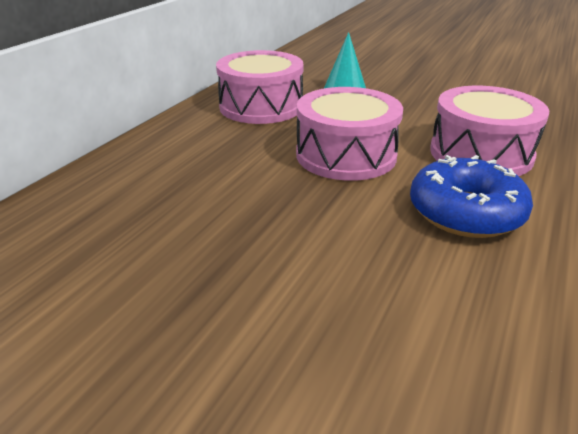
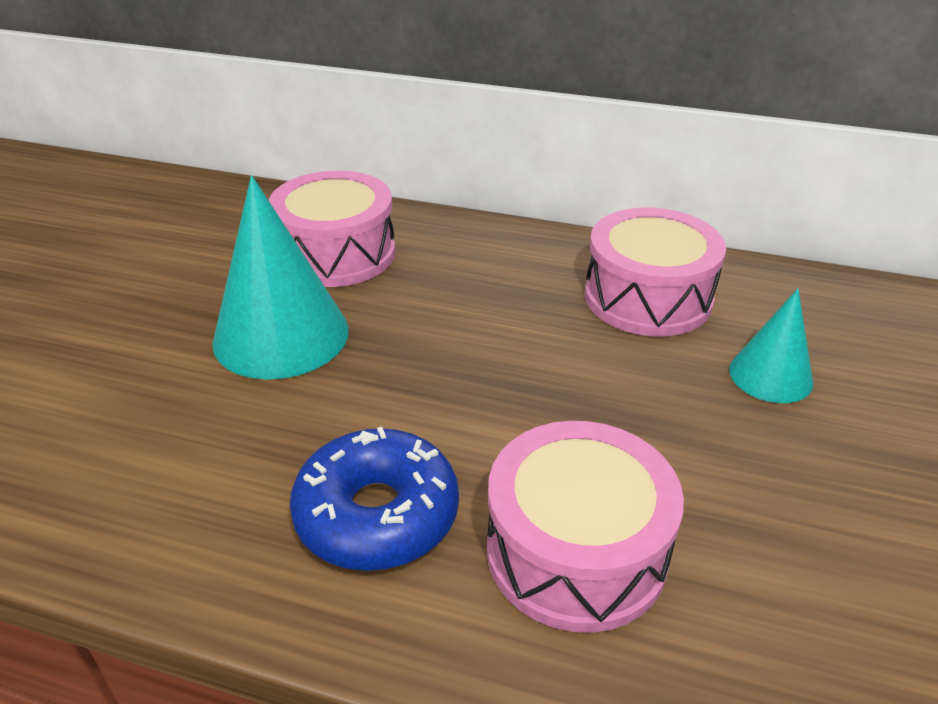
camera: 80 degrees right, 5 degrees up
(243, 254) = (281, 335): none -> turquoise cone
(346, 155) = (516, 391): pink drum -> pink drum (336, 254)

